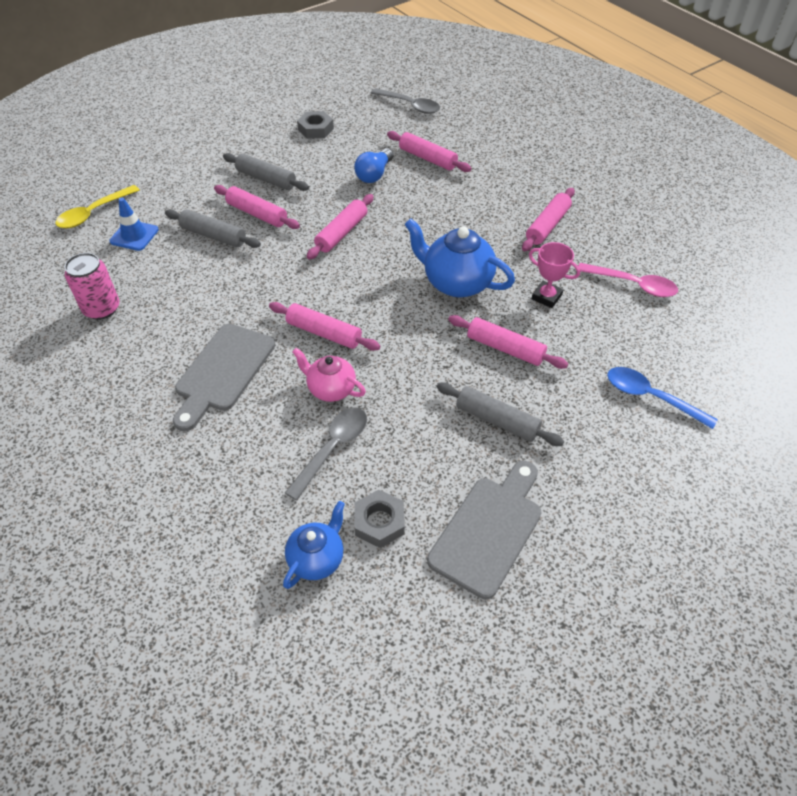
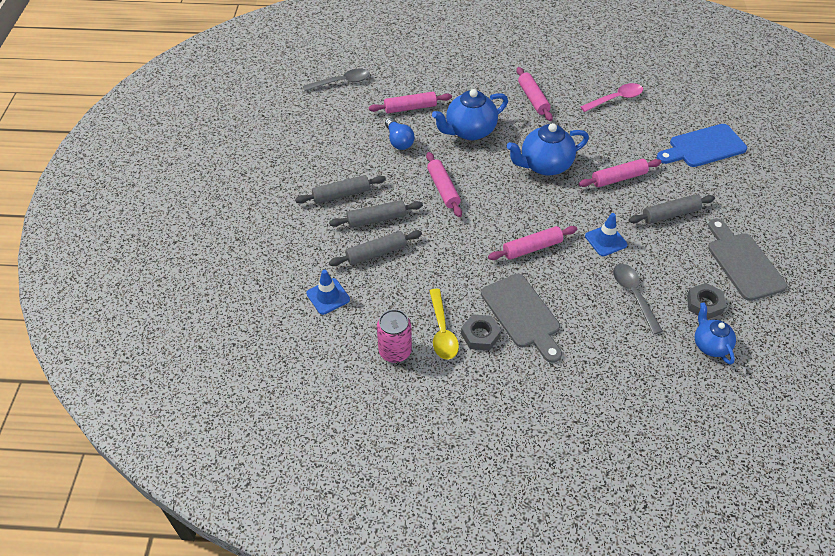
camera: 50 degrees left, 0 degrees up
(94, 213) = (272, 308): yellow spoon -> yellow spoon (442, 331)
(257, 214) = (376, 219): pink rolling pin -> grey rolling pin
(316, 129) = (312, 140): grey nut -> grey nut (480, 335)
(331, 389) = (584, 271): pink teapot -> none
(394, 384) = (605, 240): none -> blue traffic cone
(443, 209) = (469, 131): none -> blue teapot
(546, 297) = (593, 137): pink trophy -> none
(651, 397) = (703, 147): blue spoon -> blue cutting board

